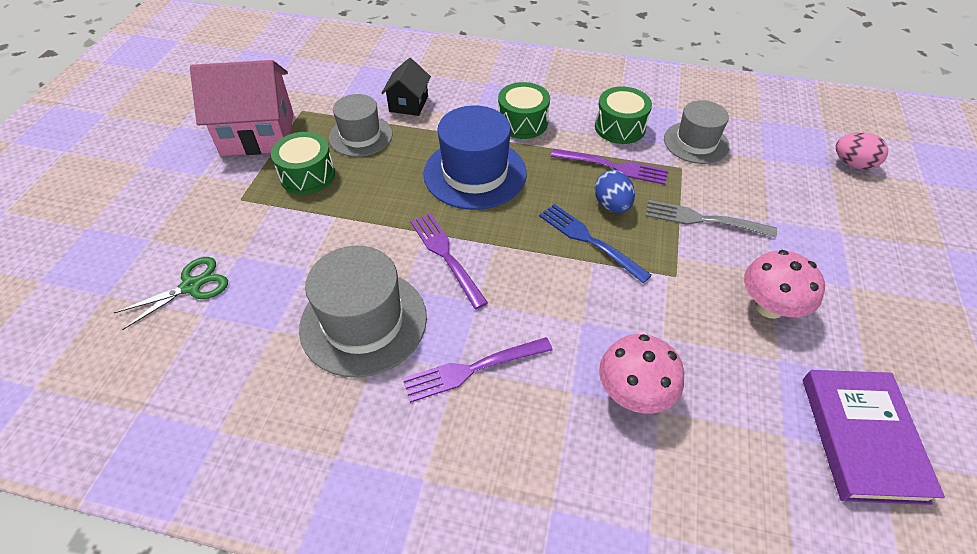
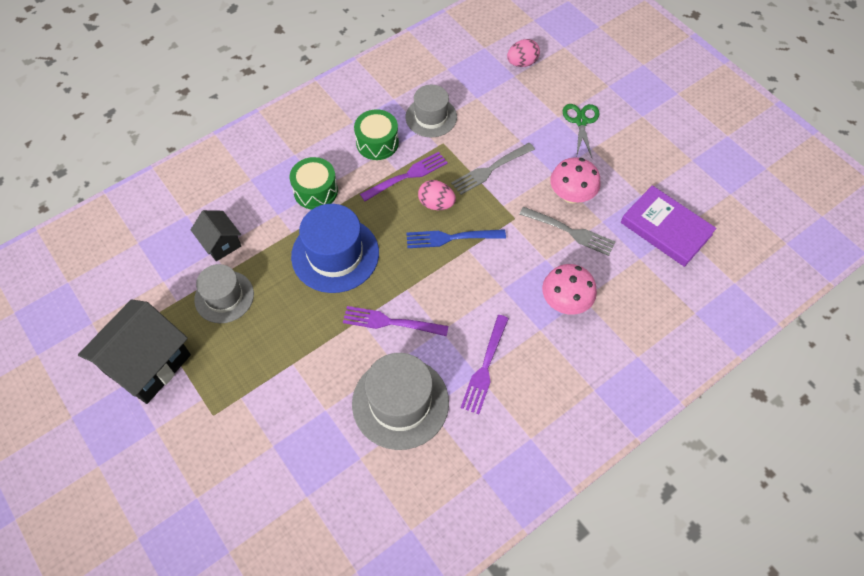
camera: 50 degrees left, 10 degrees up
(191, 286) = (273, 490): green scissors -> green scissors (581, 121)
(258, 134) = (147, 364): pink house -> black house
(307, 175) = (232, 356): green drum -> none
(612, 205) = (436, 204): blue egg -> pink egg
(725, 336) = (570, 231): none -> grey fork

